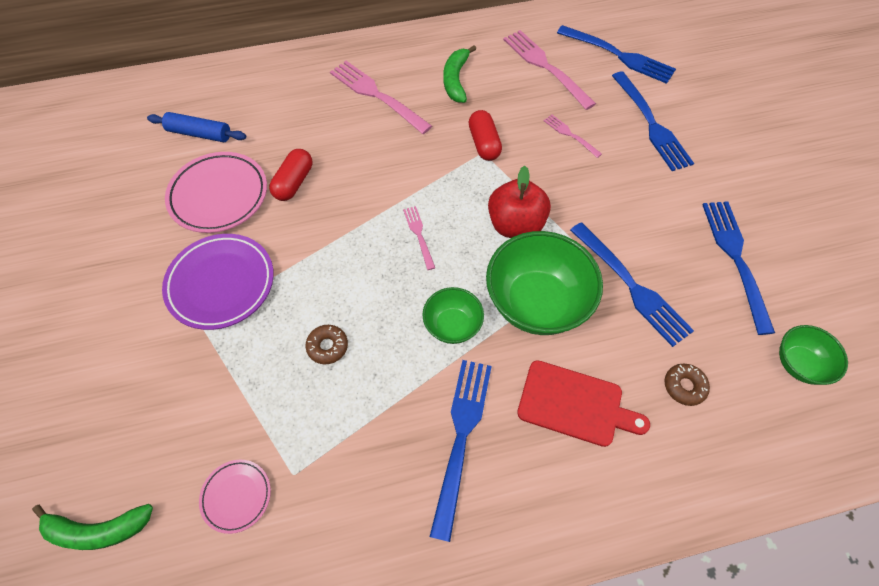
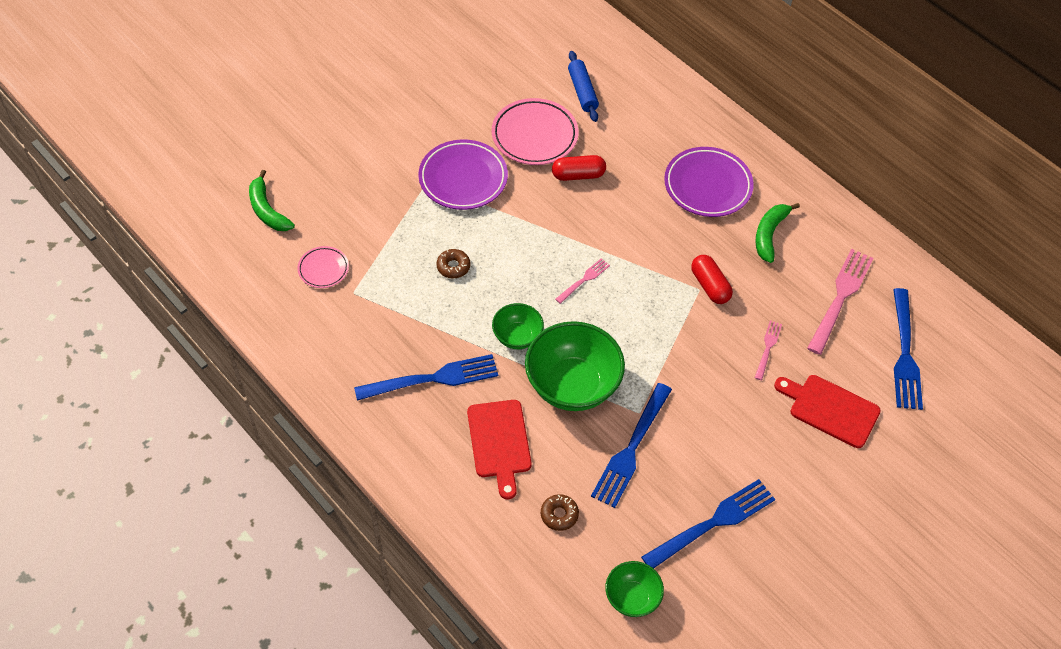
camera: 60 degrees right, 5 degrees down
(377, 95) = (707, 185): pink fork -> purple plate
(456, 80) = (769, 234): green banana -> green banana turned 45 degrees counterclockwise
(484, 143) = (710, 286): red capsule -> red capsule turned 75 degrees counterclockwise
(515, 225) = (638, 343): red apple -> none
(651, 124) = (830, 409): blue fork -> red cutting board

